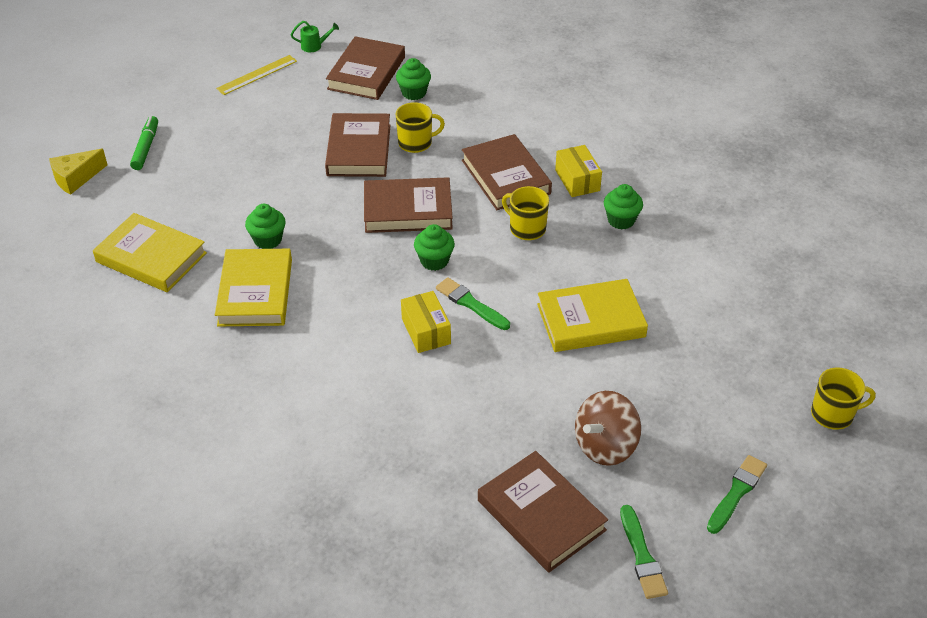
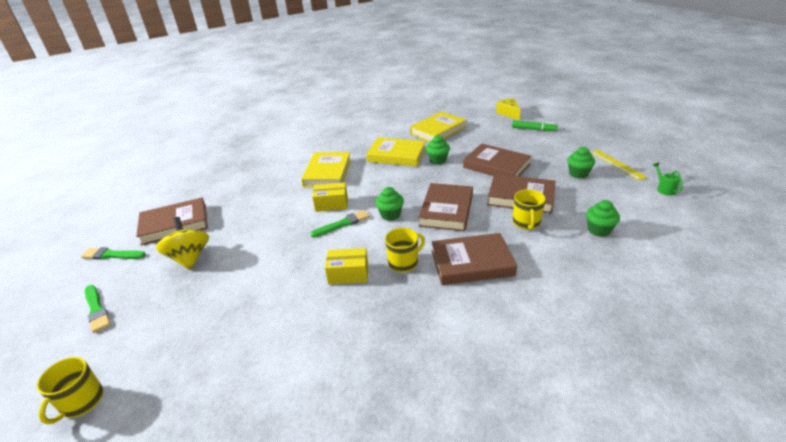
camera: 110 degrees right, 10 degrees down
(314, 46) = (664, 189): green watering can -> green watering can turned 150 degrees clockwise
(366, 73) = (627, 209): brown book -> brown book (496, 166)
(577, 180) = (455, 307): yellow box -> yellow box (348, 274)
(591, 320) = (290, 276): yellow book -> yellow book (327, 173)
(605, 446) = (189, 258): brown spinning top -> yellow spinning top
(621, 220) = (389, 324): green cupcake -> green cupcake (578, 174)

